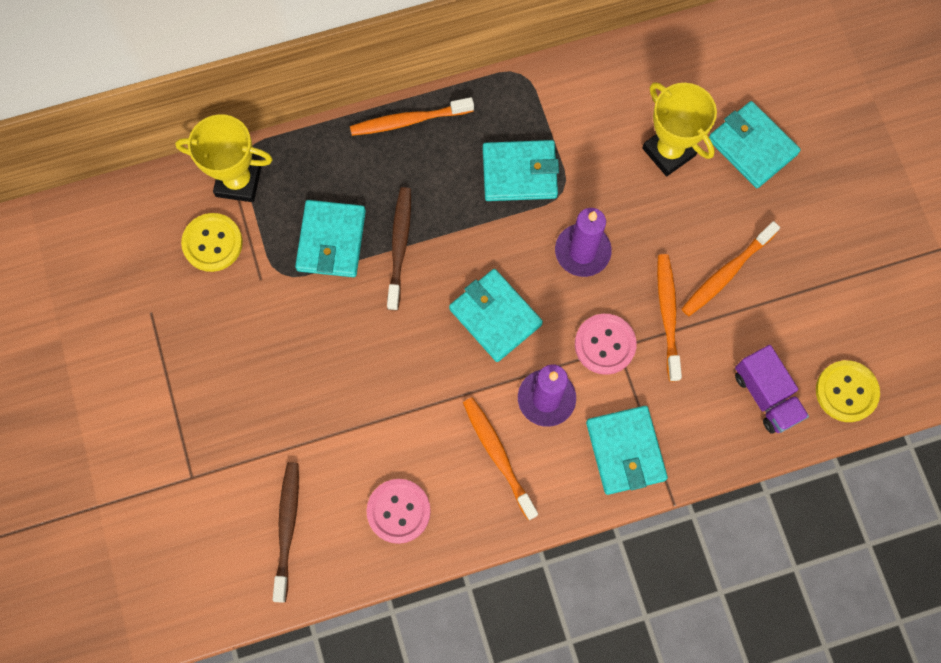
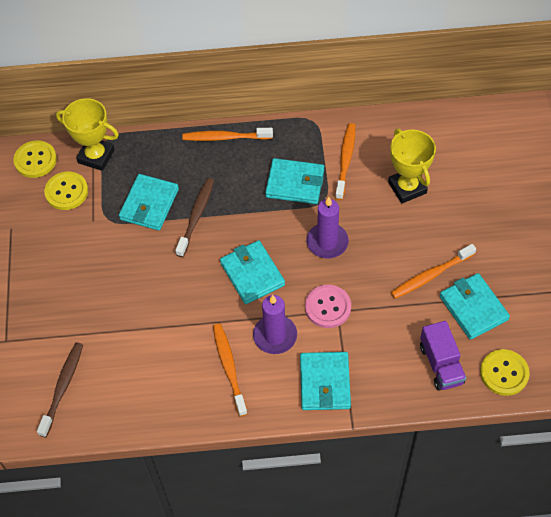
camera: 15 degrees right, 15 degrees down
(155, 203) = (35, 160): none -> yellow button
(398, 511) = (146, 392): pink button -> none
(667, 314) = (379, 295): orange toothbrush -> orange toothbrush (345, 160)
(752, 147) = (470, 194): turquoise wallet -> turquoise wallet (473, 308)

